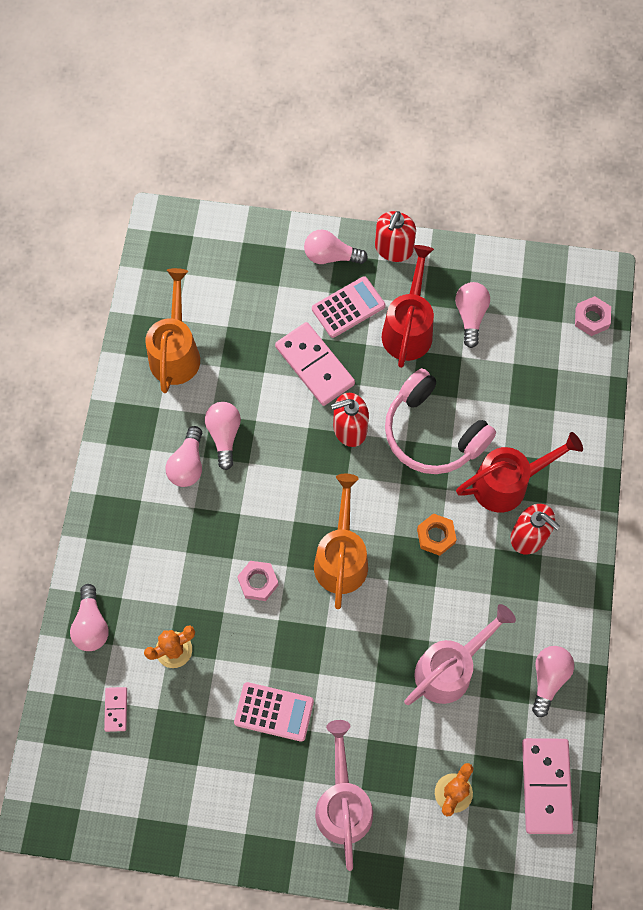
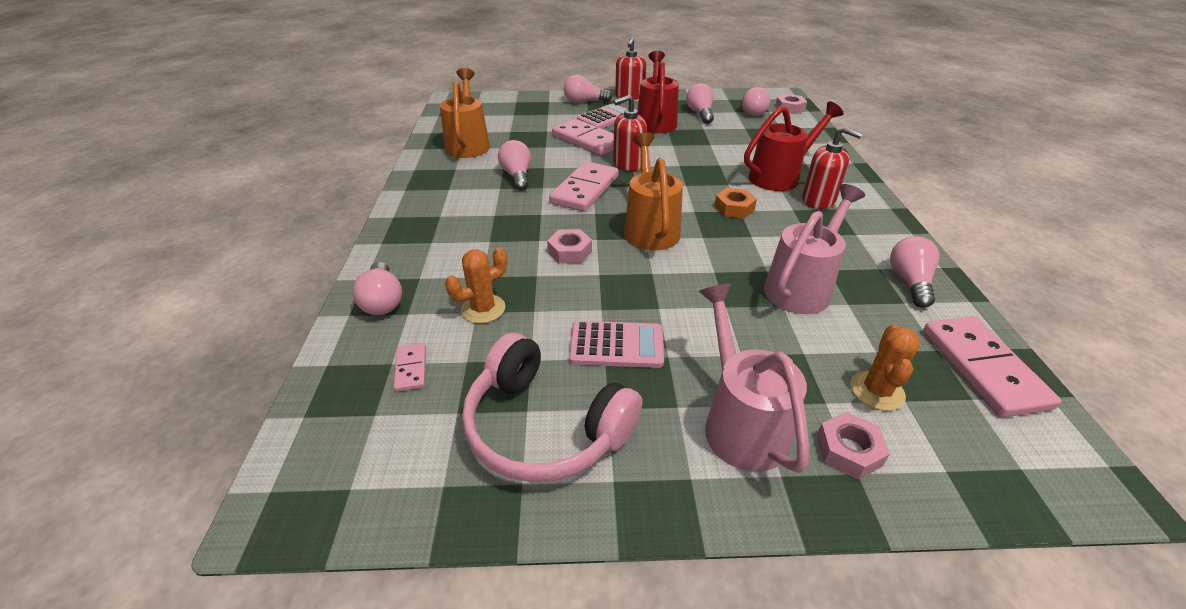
camera: 10 degrees left, 30 degrees down
(188, 464) = (485, 193): pink light bulb -> pink light bulb (751, 112)
(292, 475) = (585, 190): none -> pink domino
(407, 839) = (848, 450): none -> pink nut
(432, 433) = (700, 160): pink headphones -> pink headphones (545, 427)

